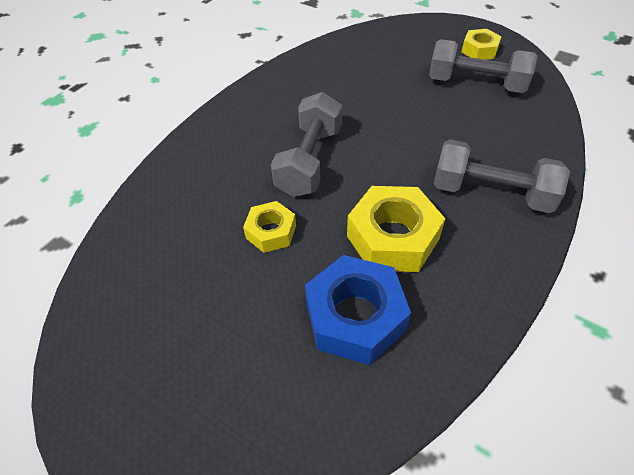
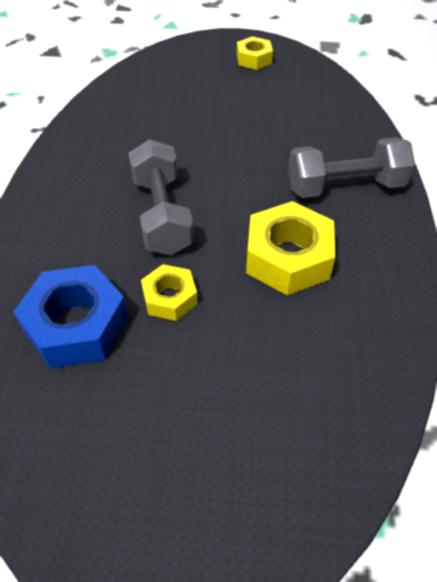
camera: 30 degrees left, 0 degrees up
(355, 317) = (301, 342): blue nut -> blue nut (77, 325)
(476, 84) = (270, 92): grey dumbbell -> none

